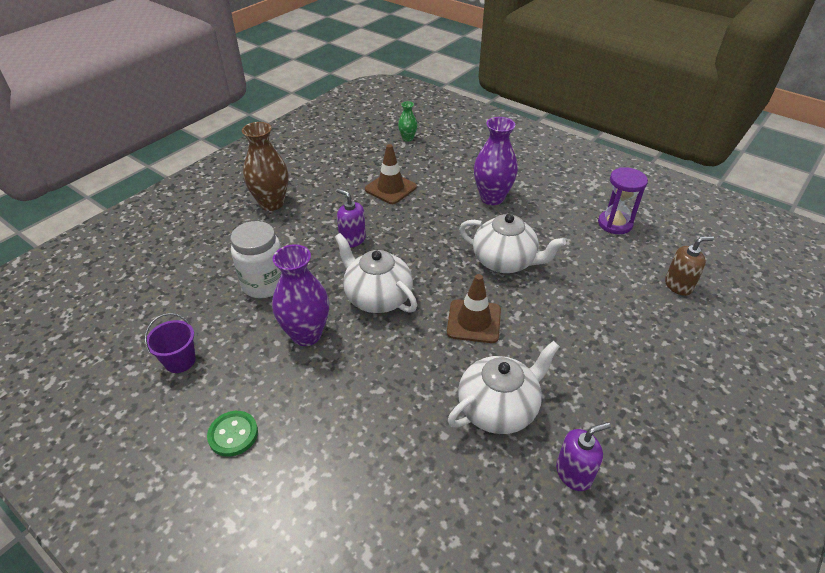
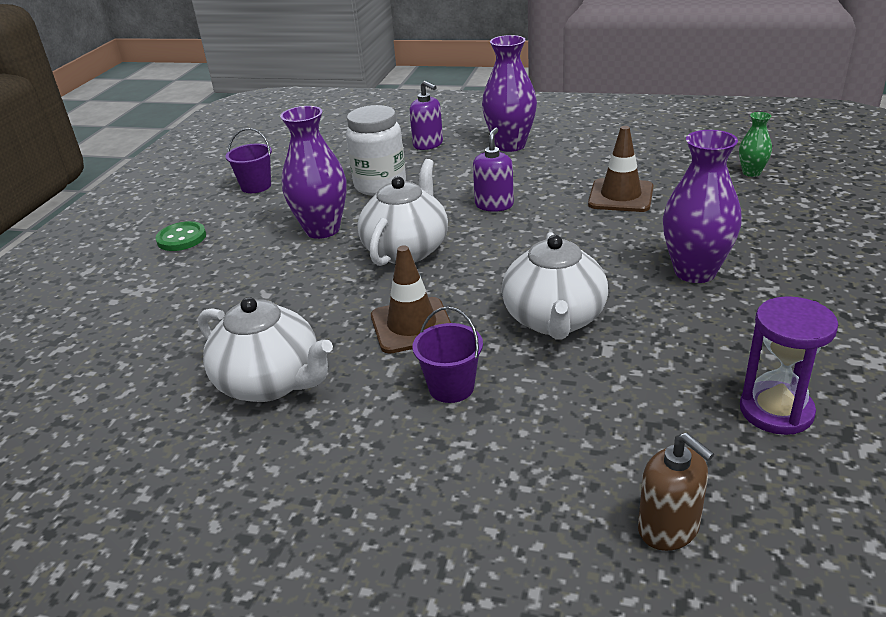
camera: 70 degrees right, 10 degrees down
(272, 203) = (510, 145): brown vase -> purple vase
(546, 323) = (451, 387): none -> purple bucket
(574, 473) = (186, 471): purple soap dispenser -> purple soap dispenser (428, 144)

